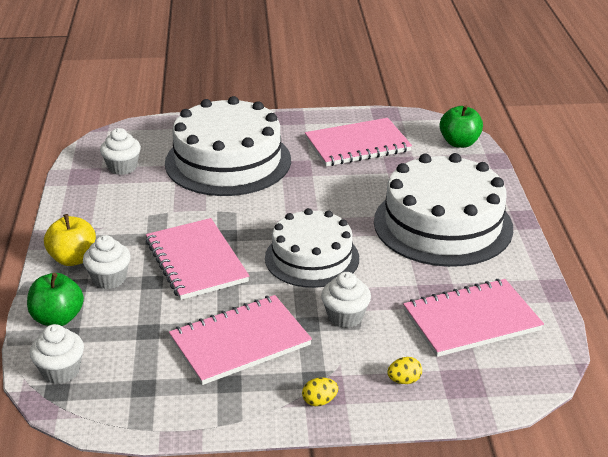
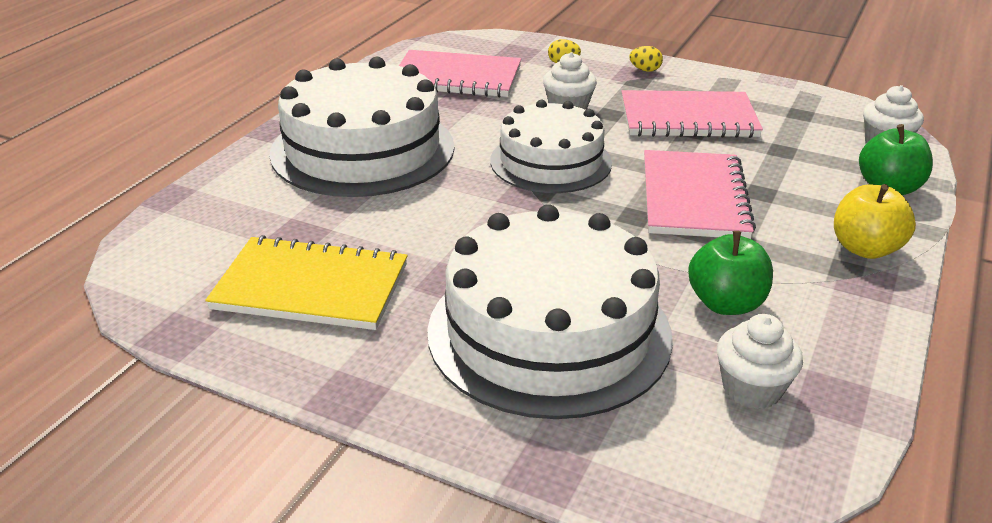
camera: 150 degrees left, 0 degrees up
(109, 279) = (816, 210): white cupcake -> none
(357, 145) = (311, 287): pink notebook -> yellow notebook
(459, 143) = (167, 237): green apple -> green apple (726, 304)

